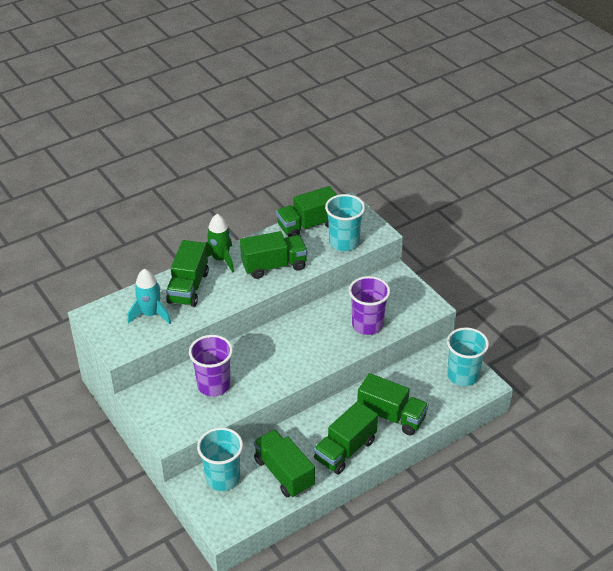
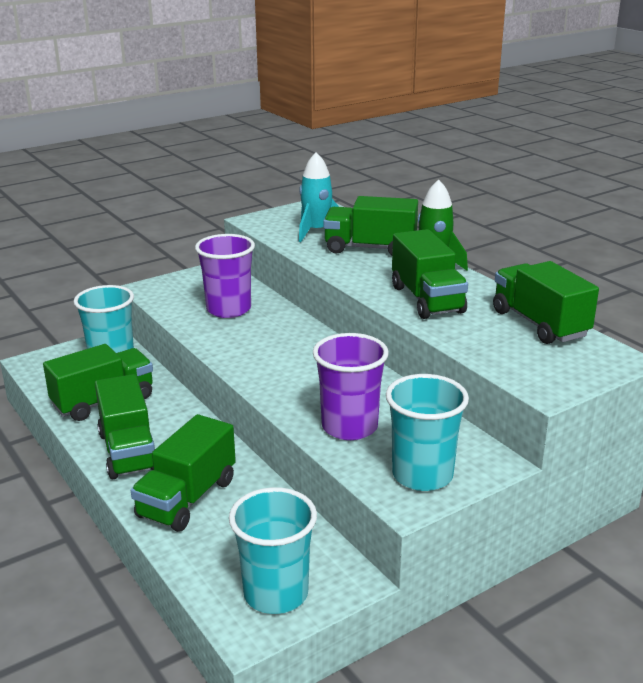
camera: 90 degrees right, 15 degrees down
(344, 242) = (504, 354): turquoise cup -> turquoise cup (422, 475)
(345, 450) = (128, 451): green truck -> green truck turned 150 degrees counterclockwise

